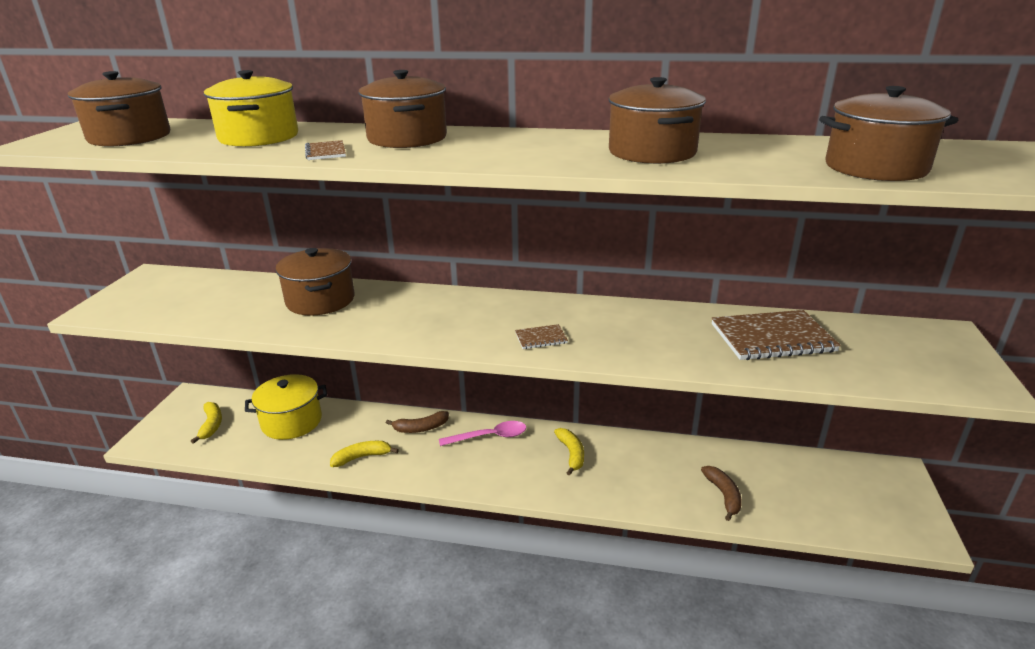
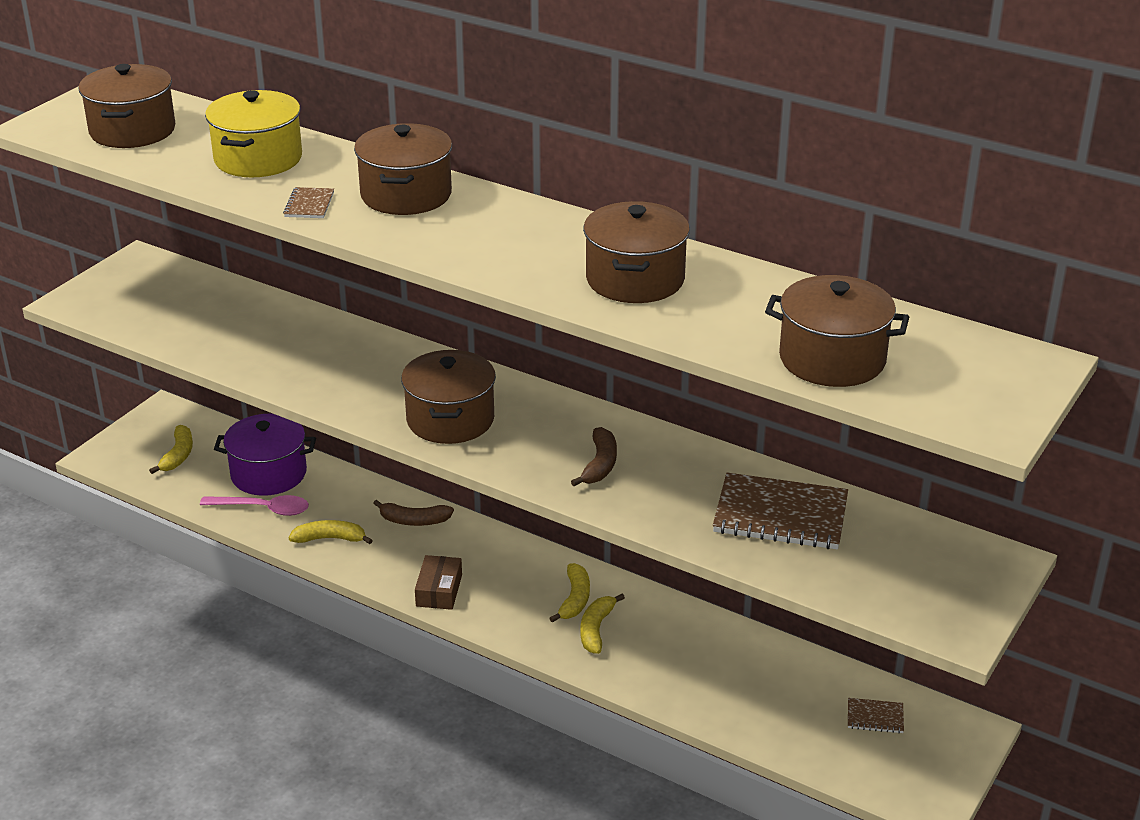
camera: 20 degrees right, 5 degrees up
(291, 421) = (268, 474): yellow pot -> purple pot
(320, 300) = (309, 342): brown pot -> brown pot (450, 419)
(468, 474) = (439, 590): none -> brown box
(490, 436) = (490, 552): pink spoon -> pink spoon (263, 509)
(541, 338) = (518, 451): brown notebook -> brown notebook (875, 717)
(601, 472) = (596, 629): none -> yellow banana
(723, 495) = (722, 695): brown banana -> brown banana (599, 465)

